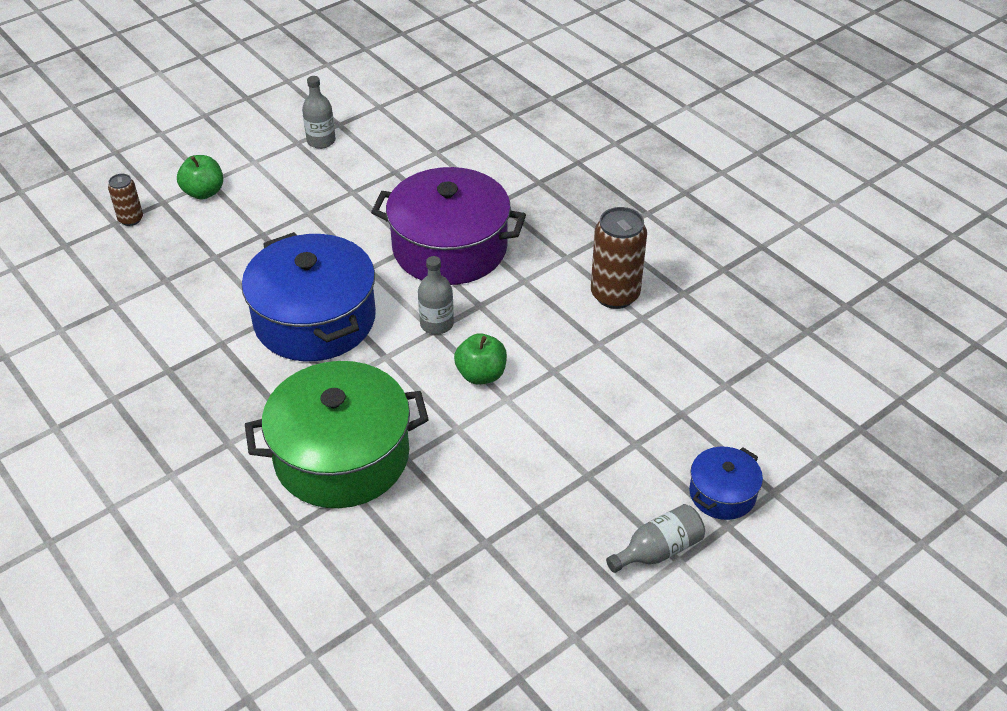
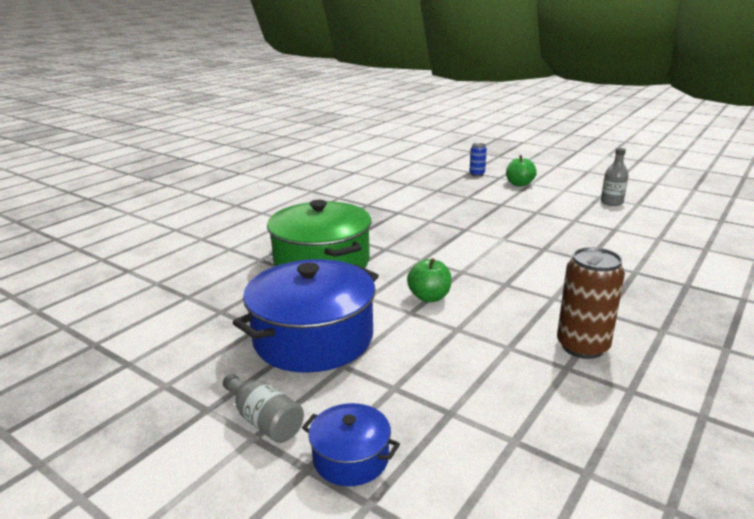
camera: 75 degrees right, 20 degrees down
(131, 219) = (477, 174): brown can -> blue can
(315, 319) = (438, 232): blue pot -> blue pot (313, 338)
(437, 324) = (469, 271): grey bottle -> none
(449, 248) = (556, 262): purple pot -> none

